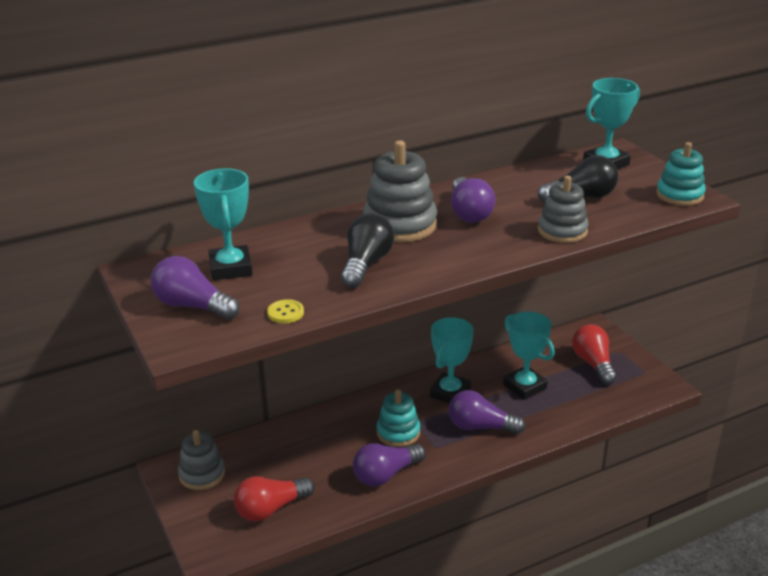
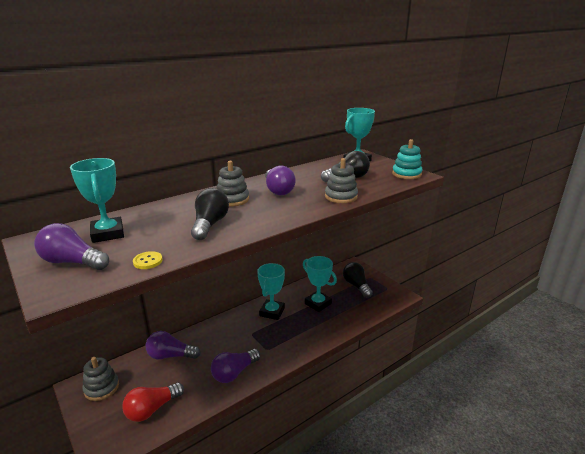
camera: 10 degrees left, 5 degrees down
(398, 432) = (240, 342): turquoise stacking toy -> none
(400, 225) = (232, 199): grey stacking toy -> grey stacking toy, size x0.66
(480, 427) = (294, 332): purple light bulb -> purple light bulb (170, 355)
(593, 363) = (356, 286): red light bulb -> black light bulb

